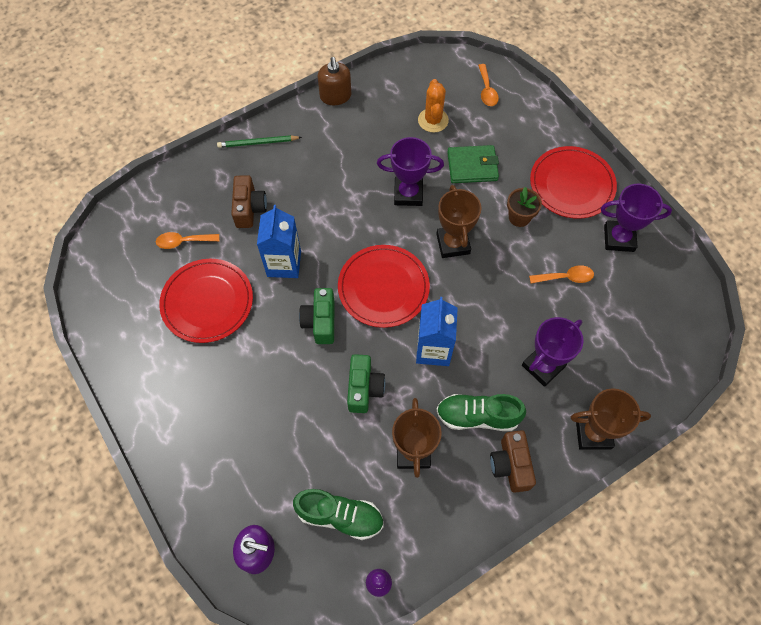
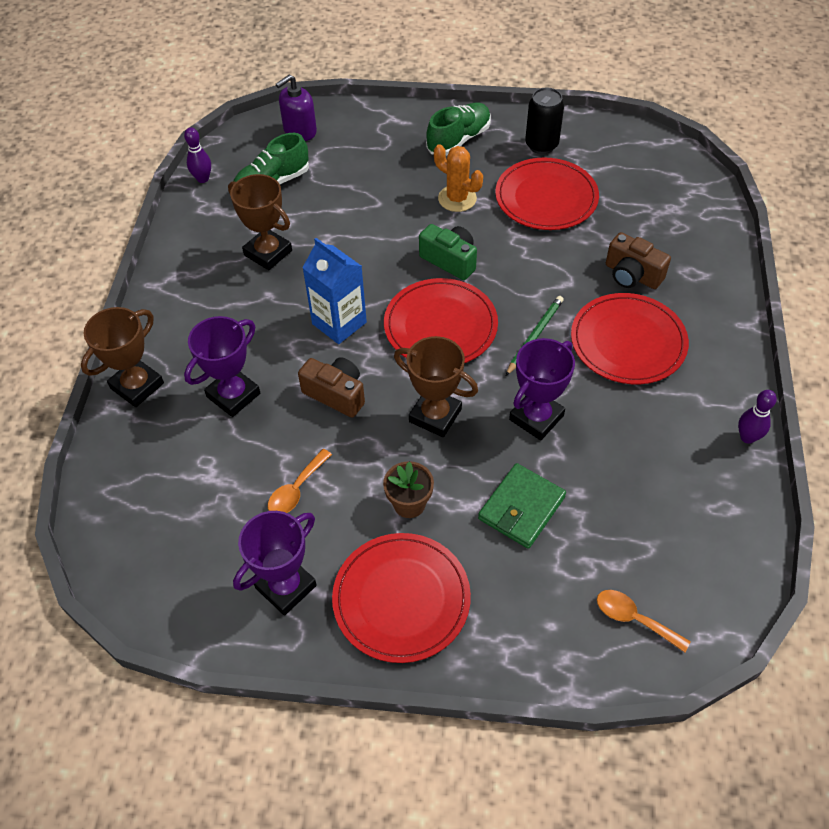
camera: 130 degrees right, 10 degrees down
(145, 342) = (541, 145): none -> black can
(183, 242) = (631, 211): orange spoon -> none
(258, 143) = (722, 325): green pencil -> green pencil (534, 336)
(284, 264) = (539, 267): blue carton -> none
(310, 181) = (628, 342): none -> red plate
(335, 96) = (747, 437): brown soap dispenser -> purple bowling pin
(364, 388) = (355, 254): green camera -> none
(433, 120) = (628, 516): orange cactus -> orange cactus (457, 198)
(477, 416) = (246, 313): green shoe -> green shoe (458, 140)
(510, 465) = (184, 308): brown camera -> brown camera (336, 394)
(543, 366) = (233, 395): purple trophy -> purple trophy turned 45 degrees clockwise

